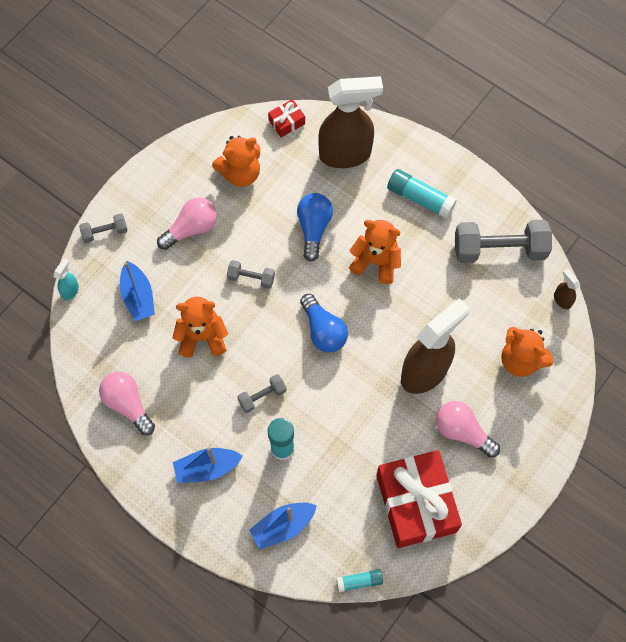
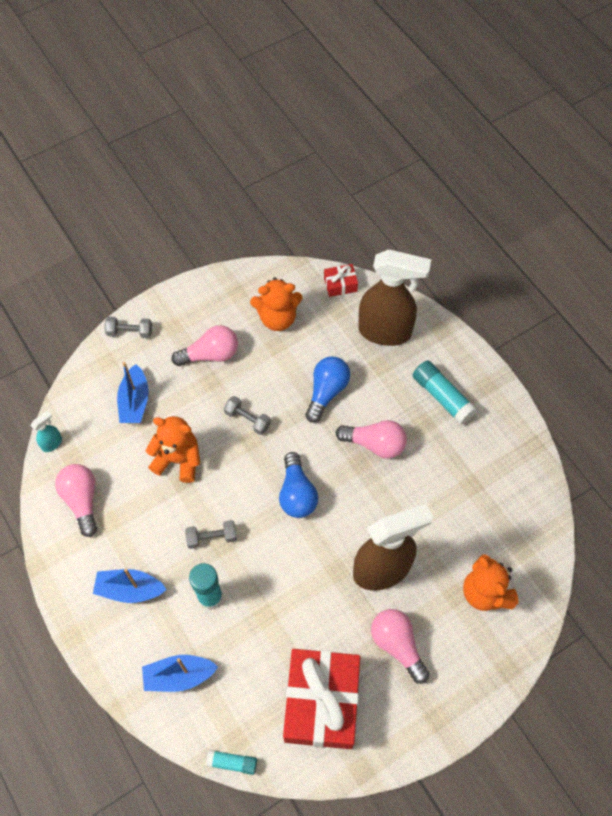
camera: 20 degrees right, 5 degrees down
(70, 290) = (76, 375): turquoise spray bottle -> turquoise spray bottle (52, 443)
(376, 262) = (375, 444): orange teddy bear -> pink light bulb
(499, 249) = (504, 473): grey dumbbell -> none
(562, 300) = (551, 545): brown spray bottle -> none

